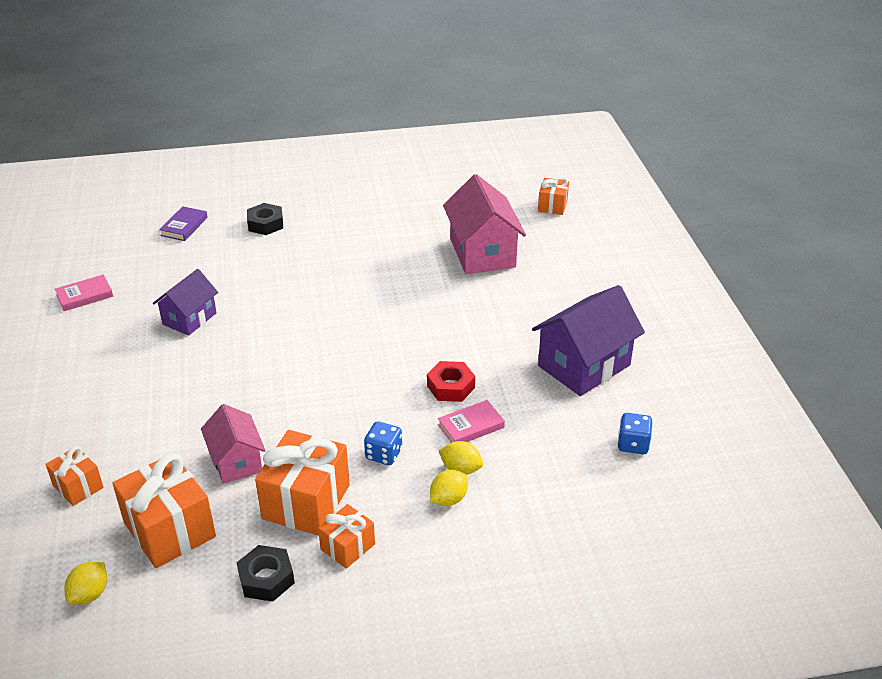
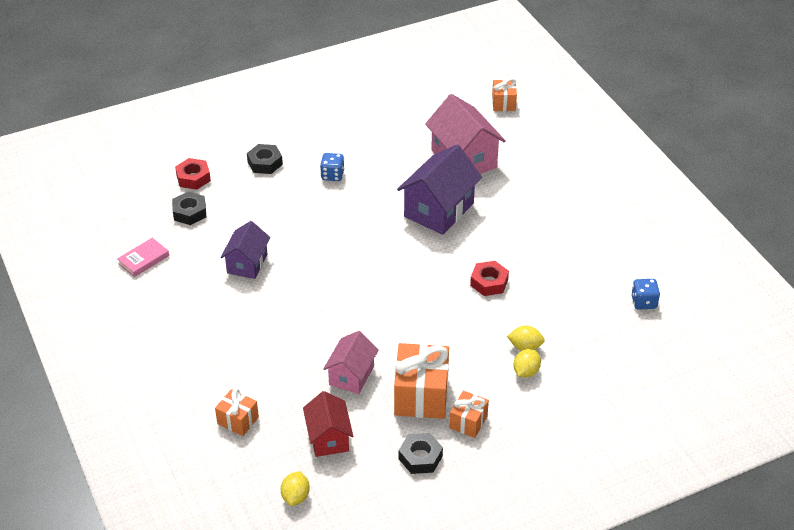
camera: 15 degrees left, 5 degrees up
(160, 258) = (189, 212): none -> black nut
(169, 530) = (328, 438): orange gift -> red house
(184, 226) = (193, 178): purple book -> red nut
(236, 461) = (351, 375): pink house -> pink house turned 60 degrees clockwise
(384, 454) = (462, 347): blue dice -> blue dice (332, 175)
(471, 426) = (518, 312): pink book -> none
(584, 365) = (584, 245): purple house -> purple house (439, 210)

